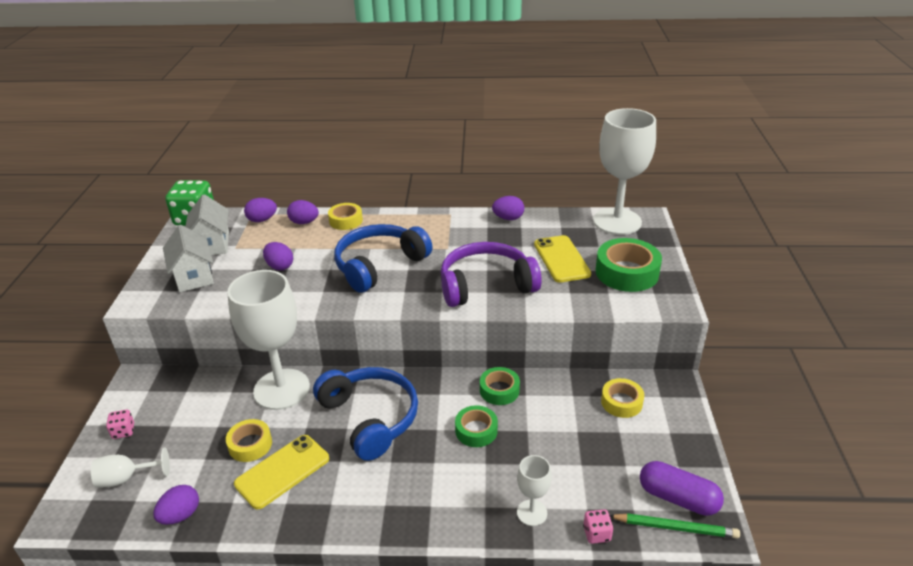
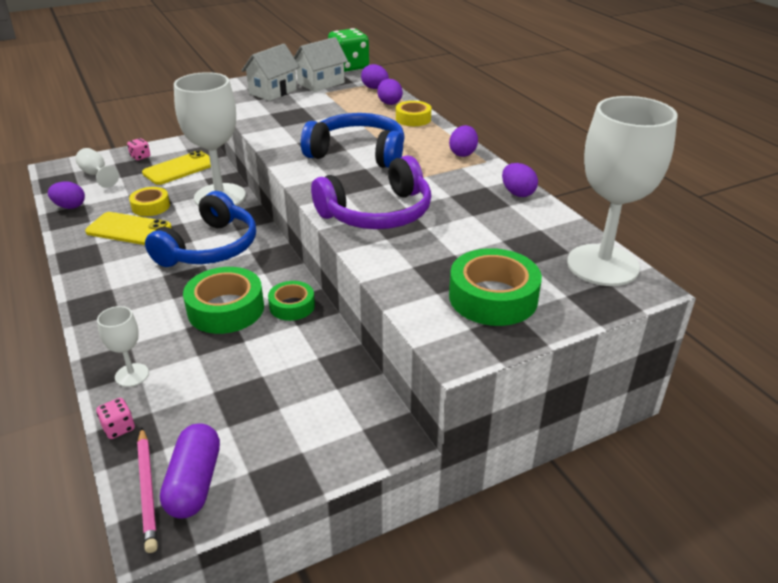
camera: 60 degrees right, 0 degrees up
(280, 266) = (315, 115): purple egg -> purple egg (463, 153)
(476, 430) = (226, 309): green tape -> green tape, size x1.67
(486, 285) = (377, 213): purple headphones -> purple headphones turned 105 degrees clockwise
(561, 259) = (472, 245): yellow phone -> yellow phone (180, 168)
(621, 402) = (329, 398): yellow tape -> none
(675, 528) = (147, 490): green pencil -> pink pencil

